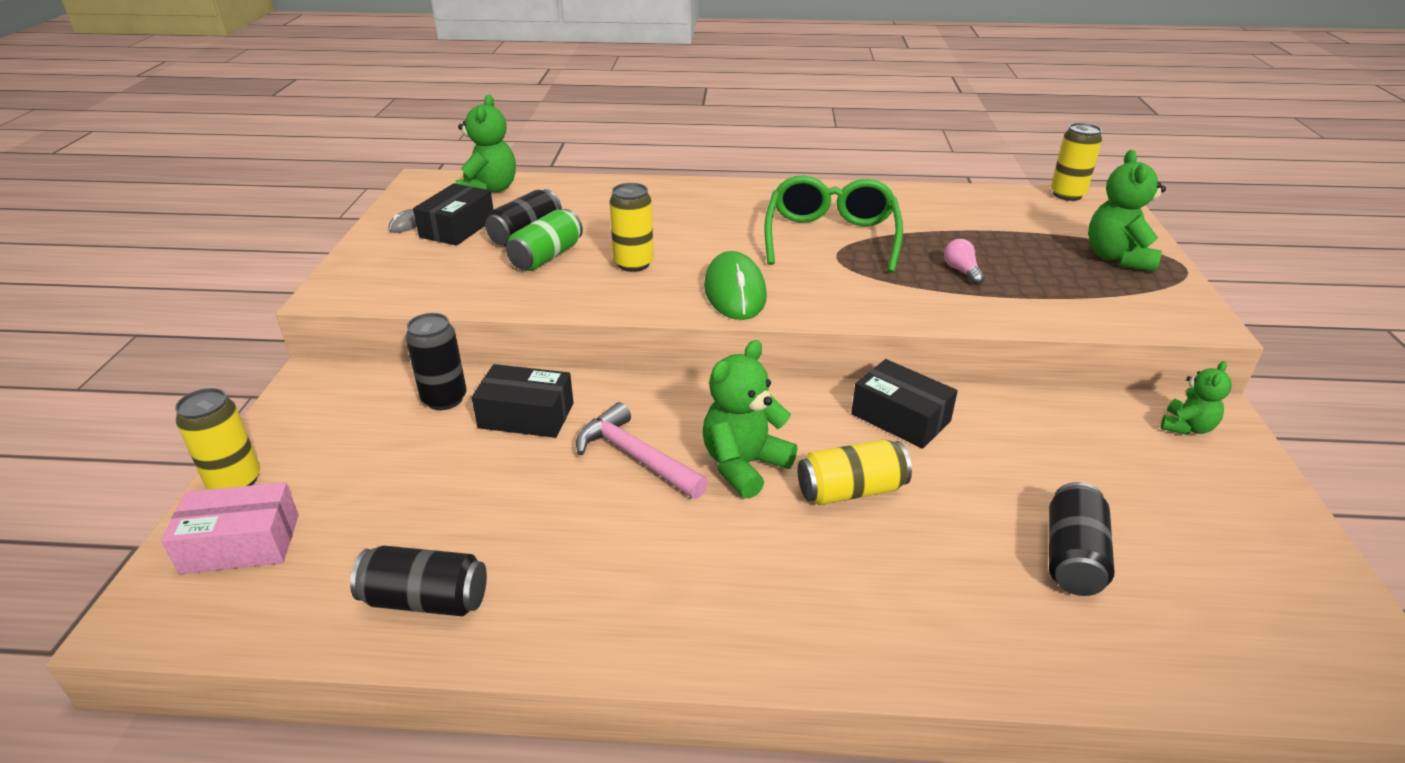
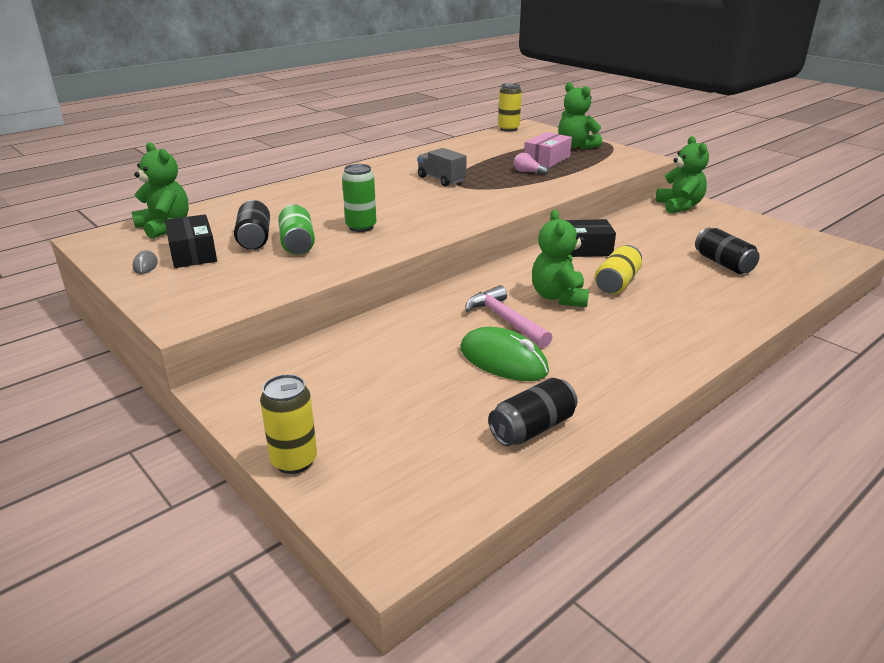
camera: 45 degrees left, 5 degrees down
(241, 543) = (372, 479): pink box -> pink box (546, 159)
(444, 399) = (343, 352): black can -> none
(526, 416) = (411, 334): black box -> none
(633, 264) = (361, 227): yellow can -> green can
(635, 457) = (505, 320): pink hammer -> pink hammer turned 60 degrees clockwise
(735, 292) = (445, 218): green mouse -> green mouse (503, 360)
(831, 238) = (441, 179): green glasses -> grey truck
(1186, 427) = (679, 206): green teddy bear -> green teddy bear, size x1.65

